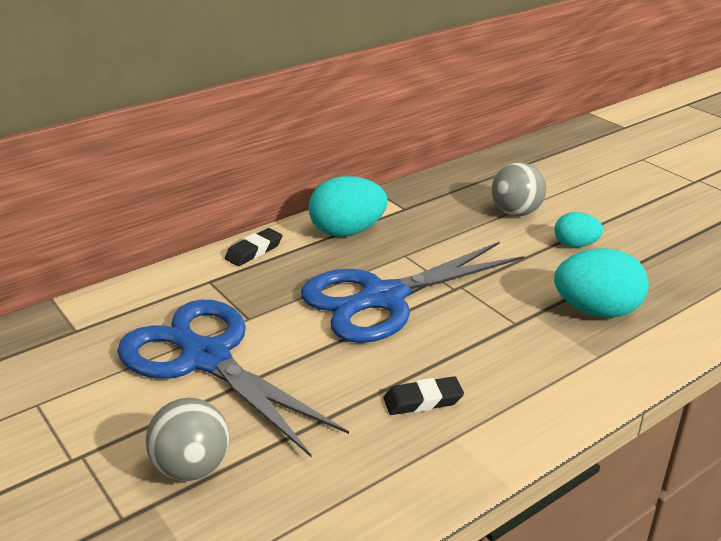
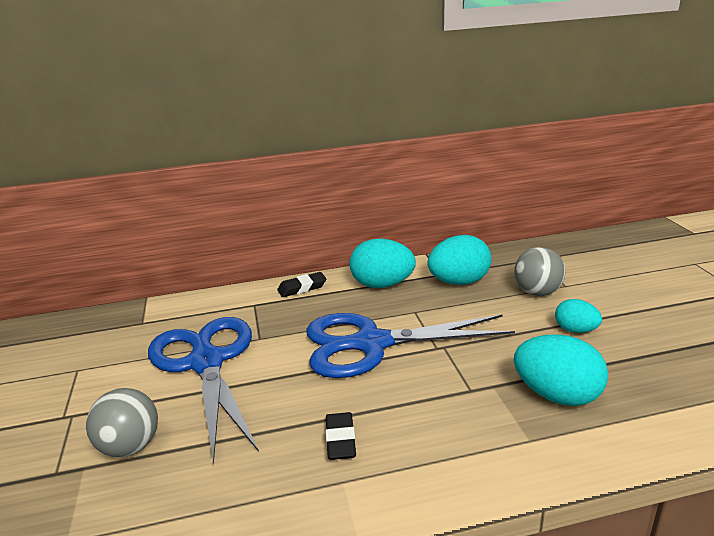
camera: 25 degrees right, 5 degrees down
(423, 400) = (340, 440): black eraser -> black eraser turned 75 degrees clockwise
(429, 214) = (458, 282): none -> turquoise egg

